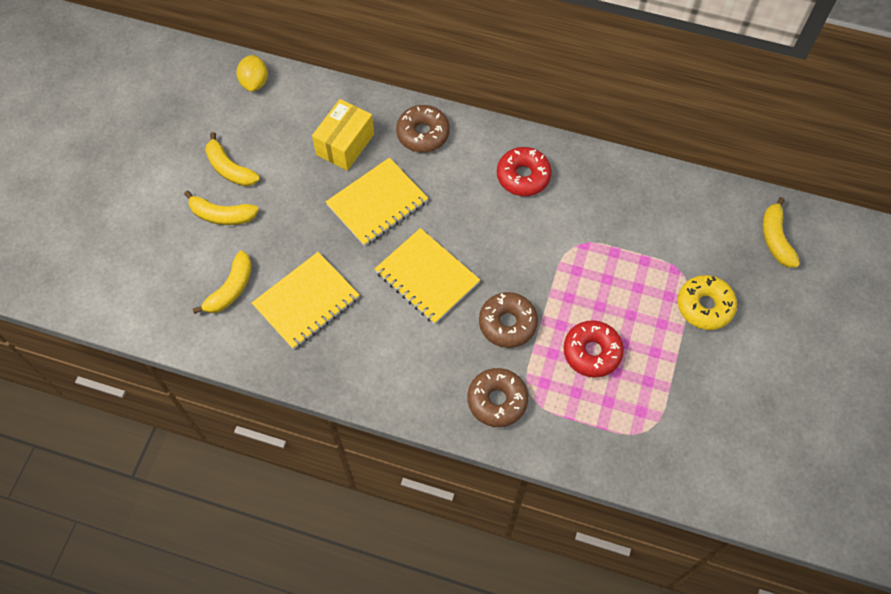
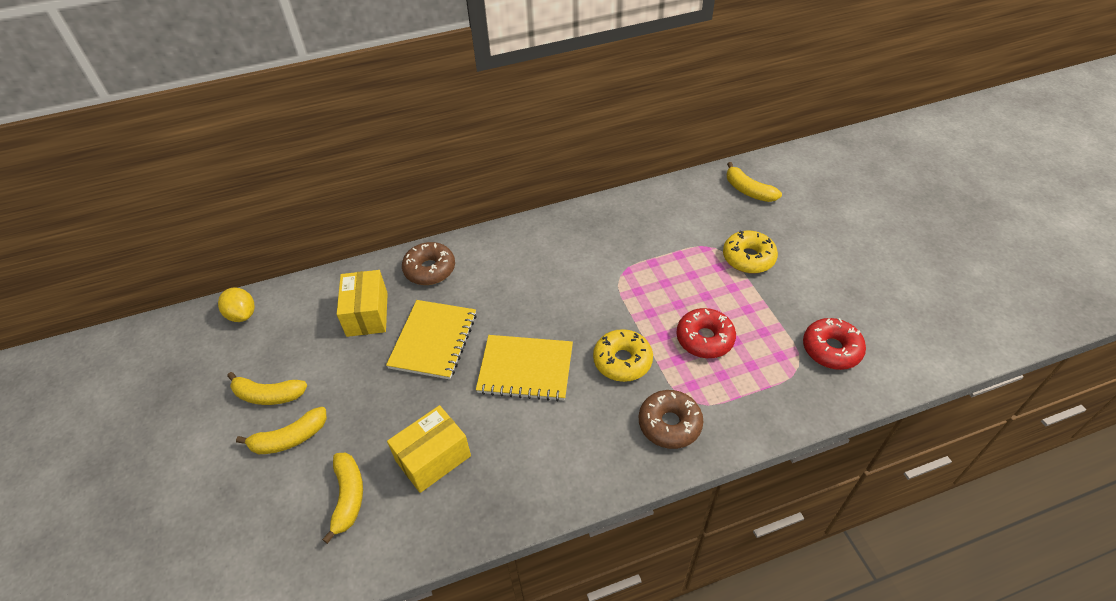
camera: 35 degrees left, 15 degrees down
(306, 301) = (433, 458): yellow notebook -> yellow box
(507, 323) = (622, 361): brown donut -> yellow donut
(523, 176) = (537, 253): red donut -> red donut (831, 349)

